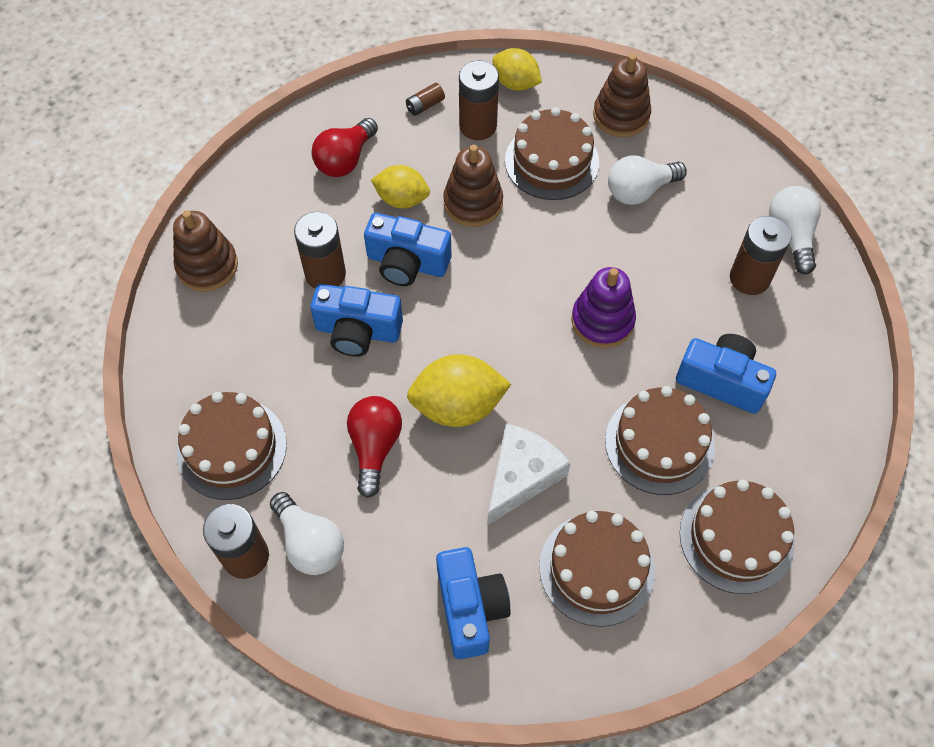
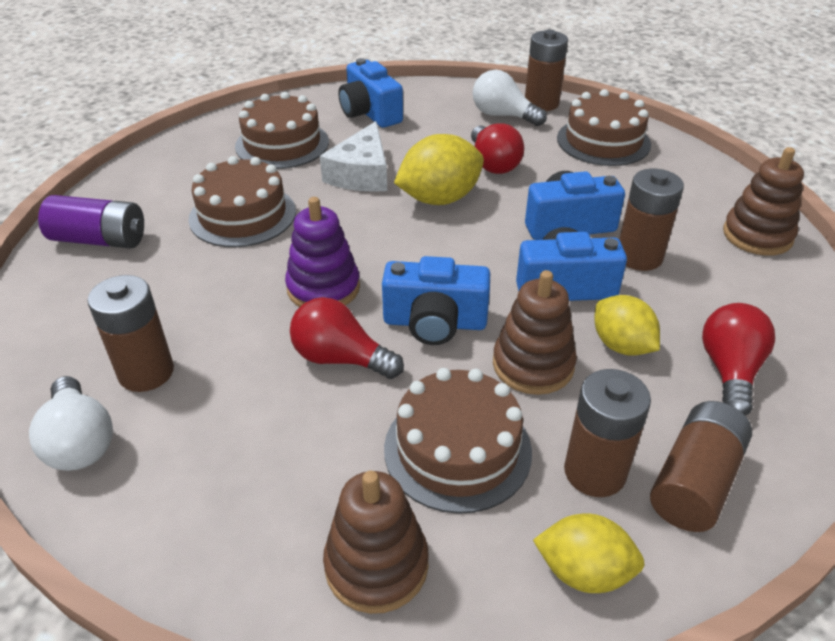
camera: 160 degrees right, 20 degrees down
(402, 199) = (621, 345): yellow lemon -> yellow lemon turned 60 degrees clockwise
(425, 105) = (694, 481): brown battery -> brown battery, size x2.01
(606, 248) = (340, 358): none -> red light bulb
(639, 191) = (313, 443): white light bulb -> none
(722, 381) = (182, 270): blue camera -> blue camera (435, 323)
(736, 538) = (167, 178): brown cake -> none
(801, 449) = (100, 240): none -> purple battery

